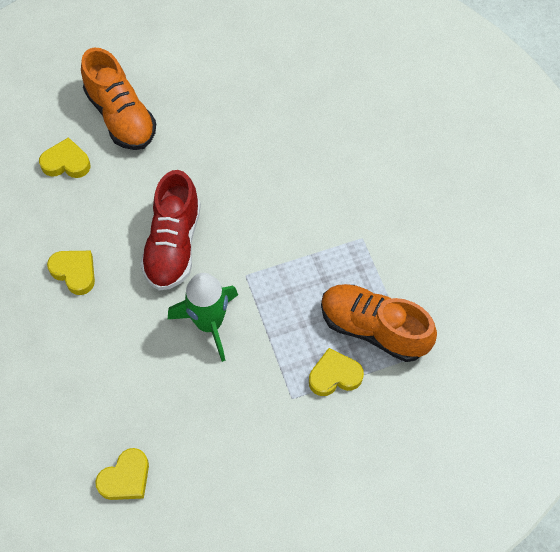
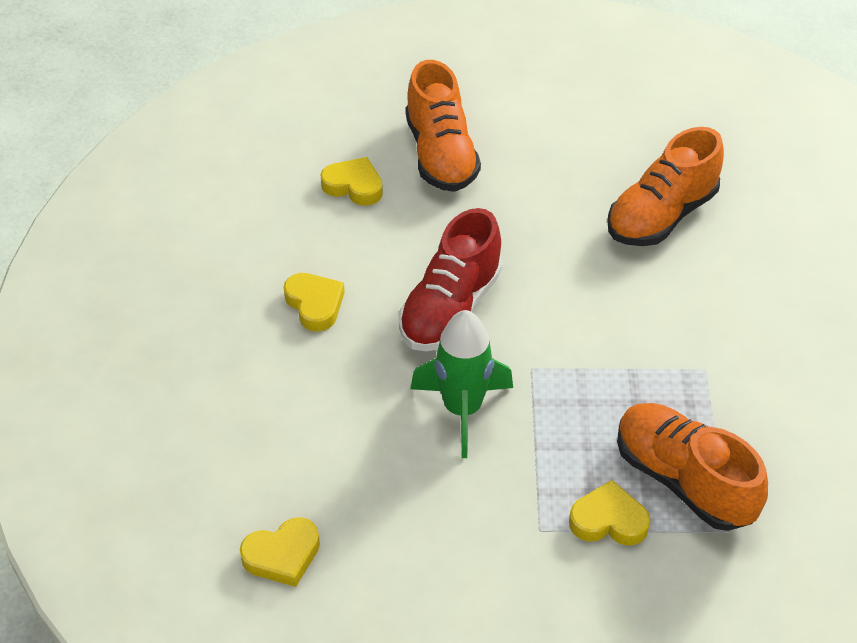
camera: 20 degrees right, 15 degrees down
(295, 122) = (661, 216): none -> orange shoe

